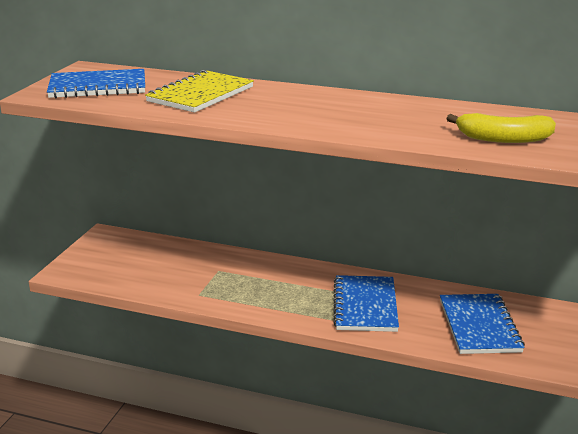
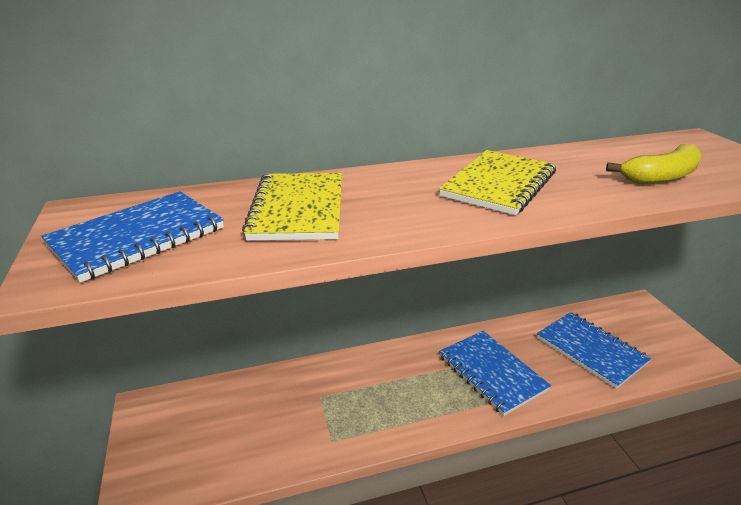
camera: 35 degrees left, 5 degrees up
(358, 113) = (499, 184): none -> yellow notebook

